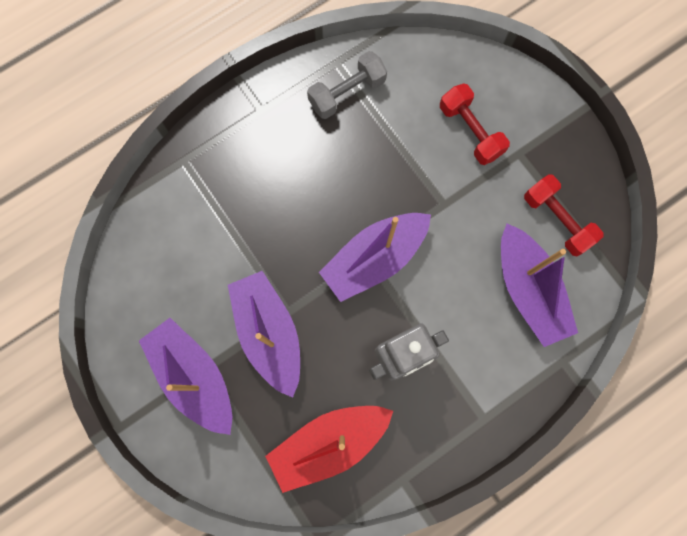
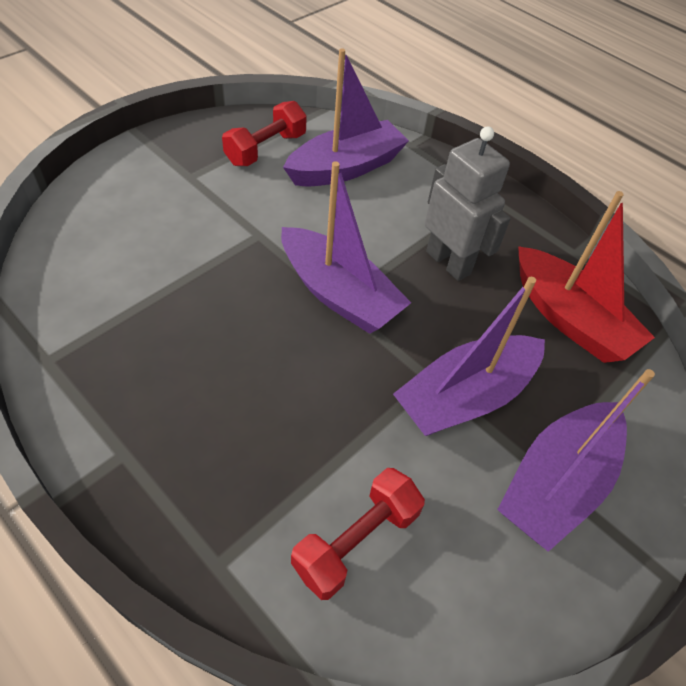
camera: 105 degrees left, 25 degrees down
(347, 93) = (100, 343): grey dumbbell -> none
(470, 131) = (162, 216): red dumbbell -> red dumbbell (356, 541)

